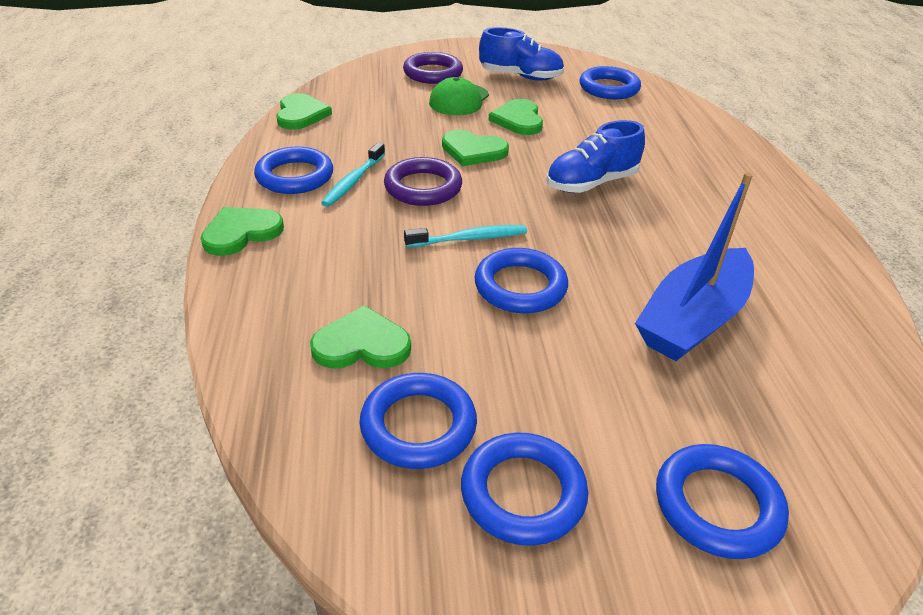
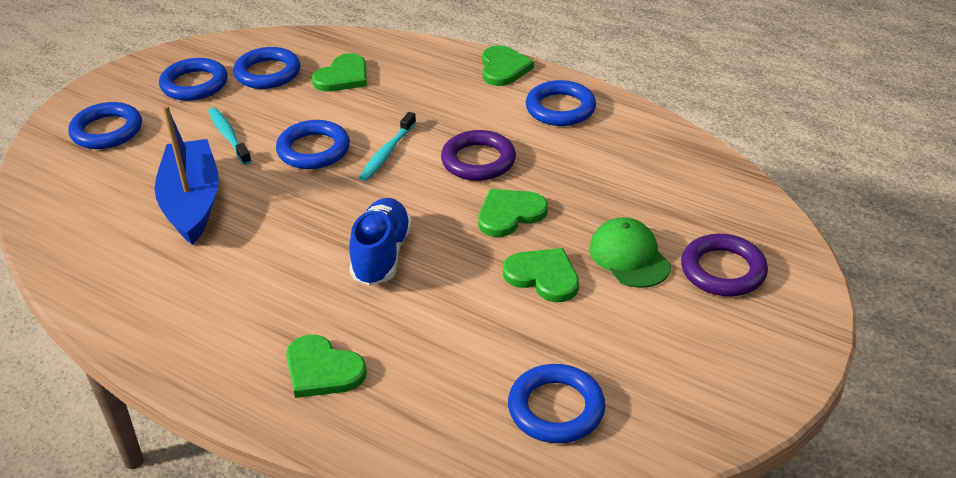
camera: 130 degrees right, 0 degrees up
(301, 114) = (678, 144): green heart -> green heart (322, 370)
(353, 181) = (524, 132): turquoise toothbrush -> turquoise toothbrush (229, 136)
(520, 77) = (656, 342): blue shoe -> none

